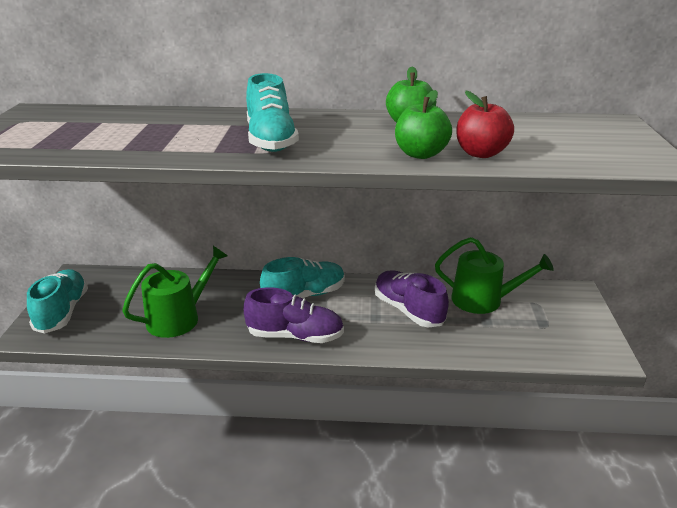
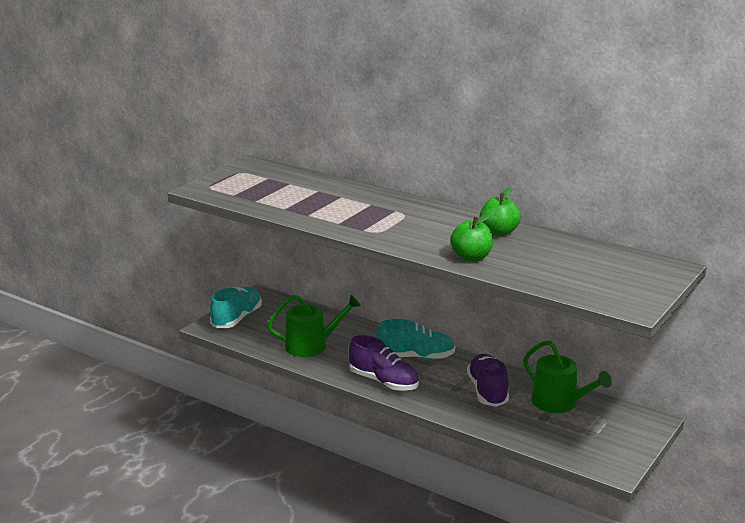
camera: 30 degrees right, 5 degrees down
(271, 140) = (383, 223): turquoise shoe -> none
(481, 153) = (514, 267): red apple -> none

